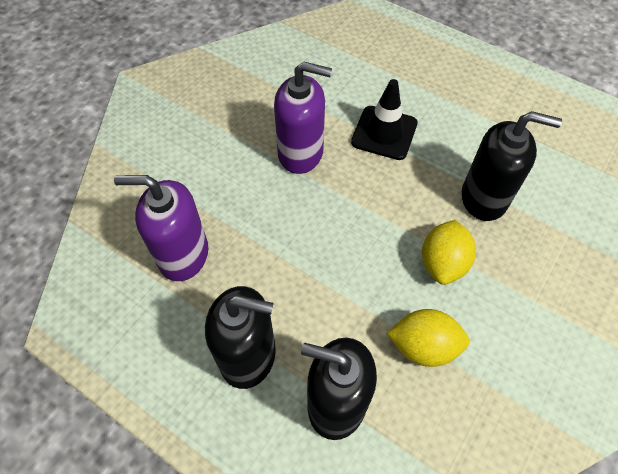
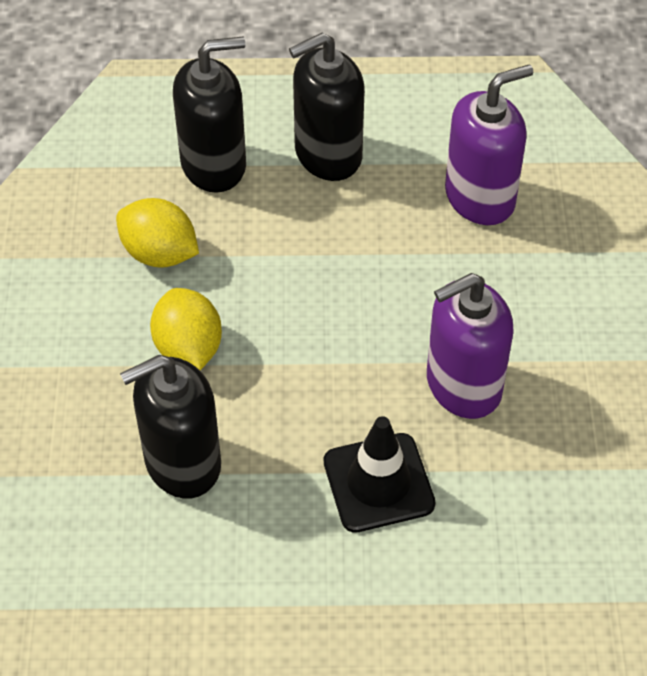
camera: 145 degrees right, 5 degrees down
(423, 346) = (159, 253): yellow lemon -> yellow lemon turned 60 degrees clockwise

